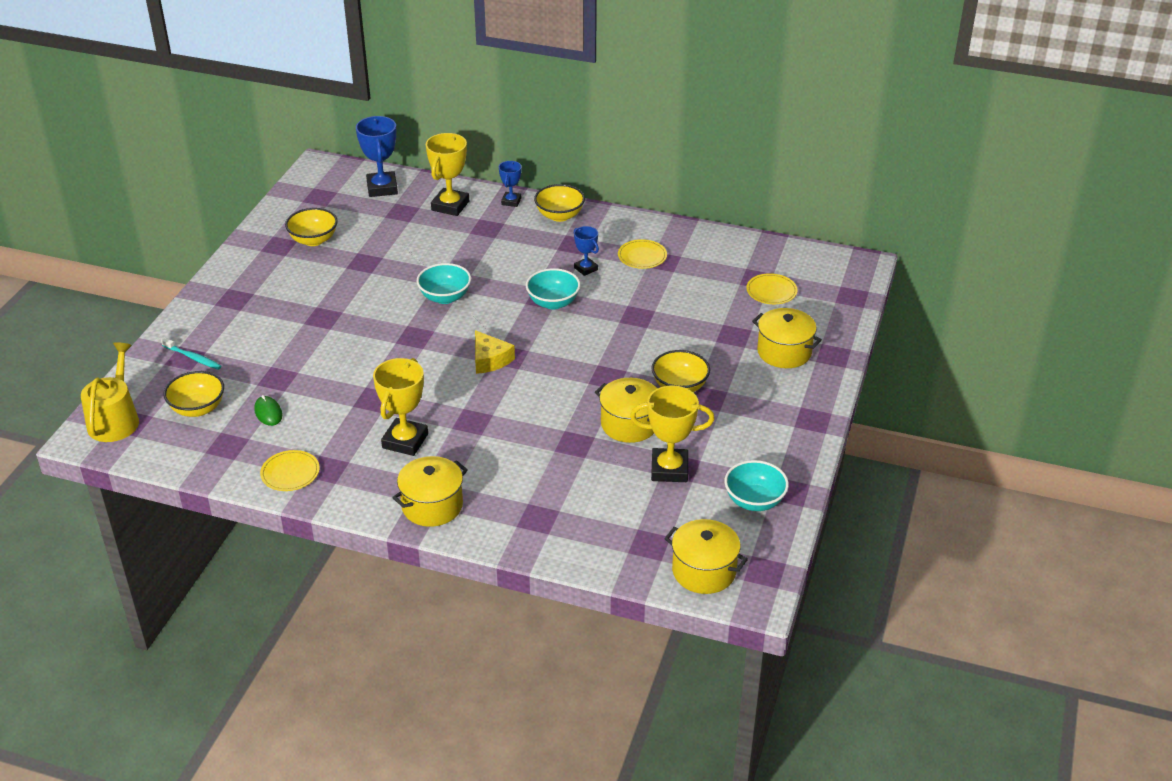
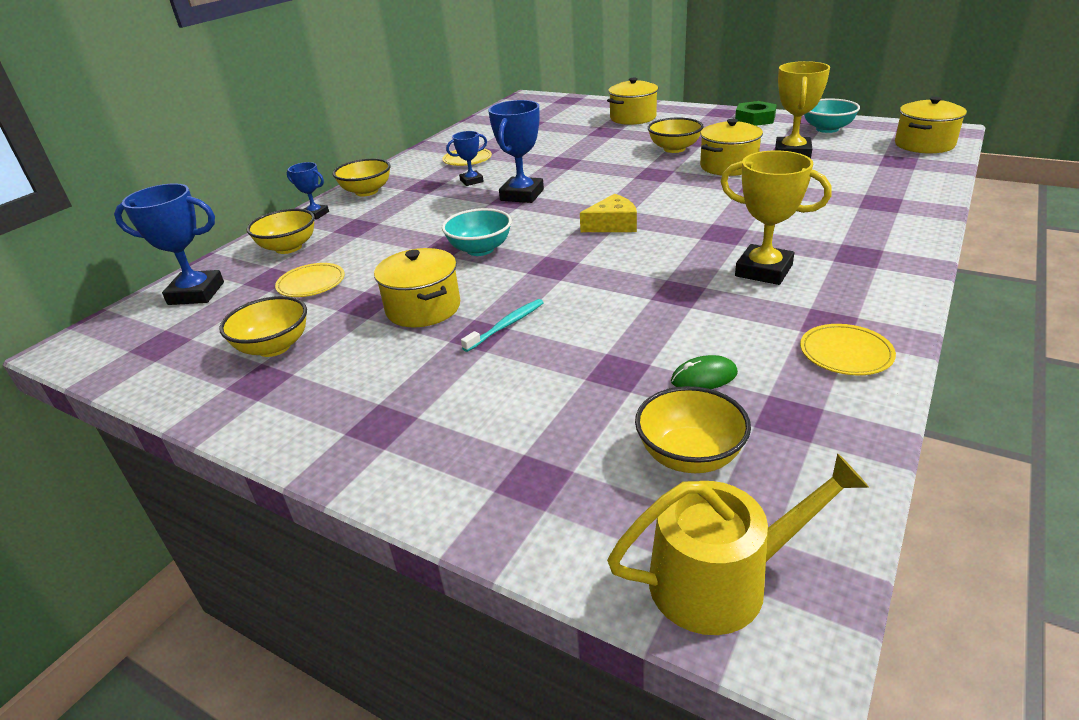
camera: 75 degrees left, 5 degrees down
(115, 419) = (721, 580): yellow watering can -> yellow watering can turned 150 degrees clockwise
(192, 357) = (536, 469): turquoise toothbrush -> turquoise toothbrush (506, 325)
(432, 506) = (881, 254): yellow pot -> yellow pot (423, 308)
(450, 206) = (288, 247): yellow trophy -> yellow bowl
(553, 302) = (522, 195): turquoise bowl -> blue trophy
(771, 291) = (548, 120): yellow plate -> yellow plate (311, 283)
(787, 446) = (755, 119): none -> green nut

